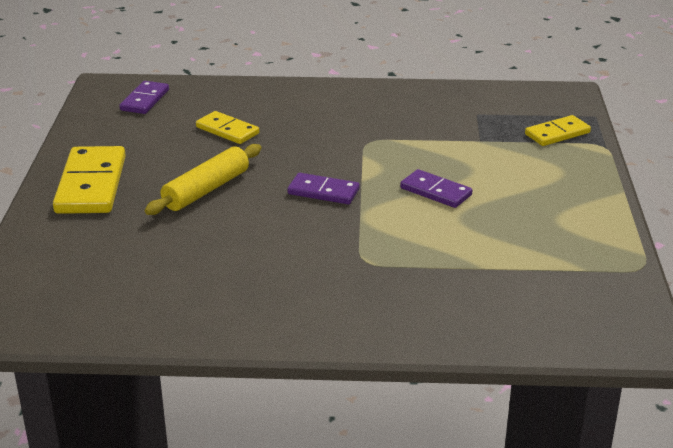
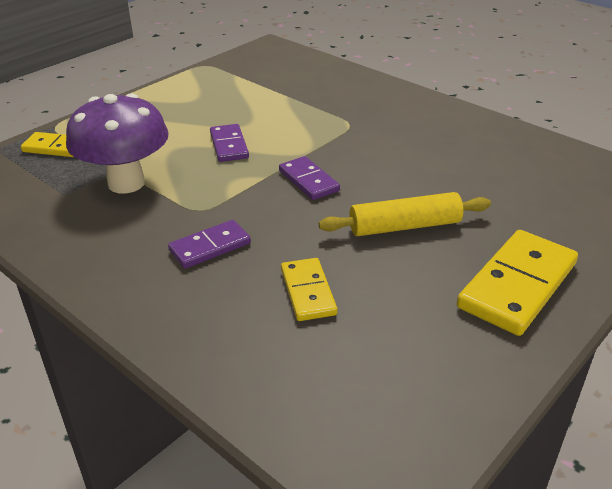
camera: 140 degrees left, 5 degrees up
(144, 100) = (353, 410): purple domino -> purple domino (210, 247)
(452, 135) = (126, 183): none -> purple mushroom

